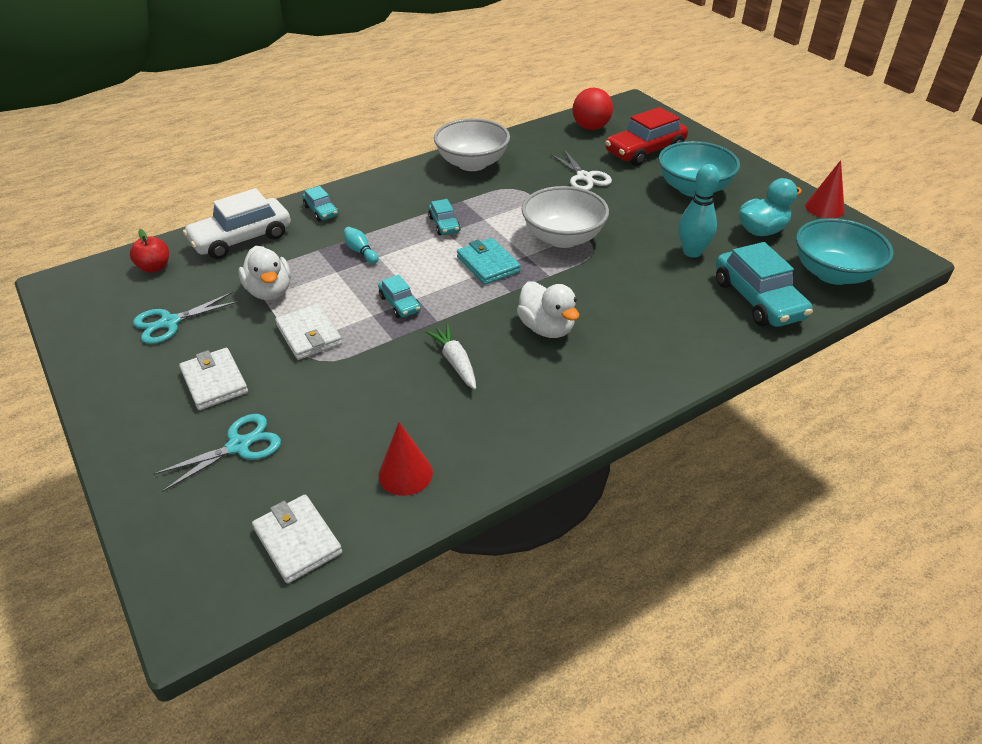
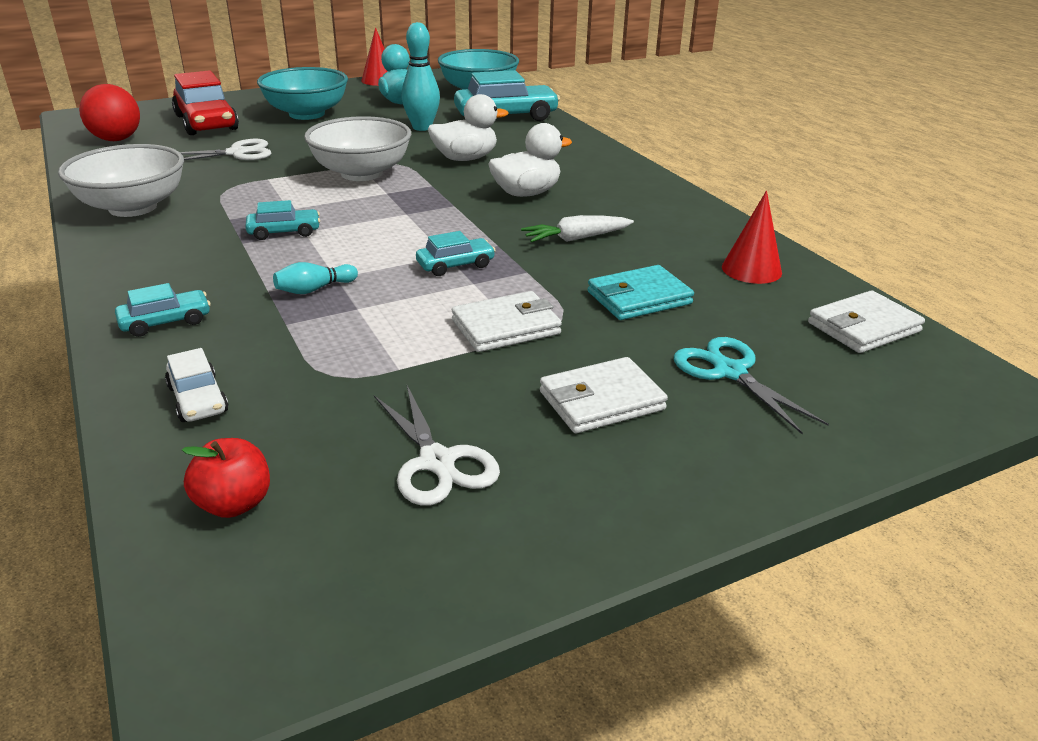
camera: 85 degrees left, 10 degrees down
(169, 322) = (437, 462): turquoise scissors -> white scissors
(241, 239) = (198, 399): white car -> white car, size x0.51
(269, 291) = (384, 363): white duck -> white duck (465, 159)
(488, 264) = (394, 212): turquoise wallet -> turquoise wallet (639, 298)

